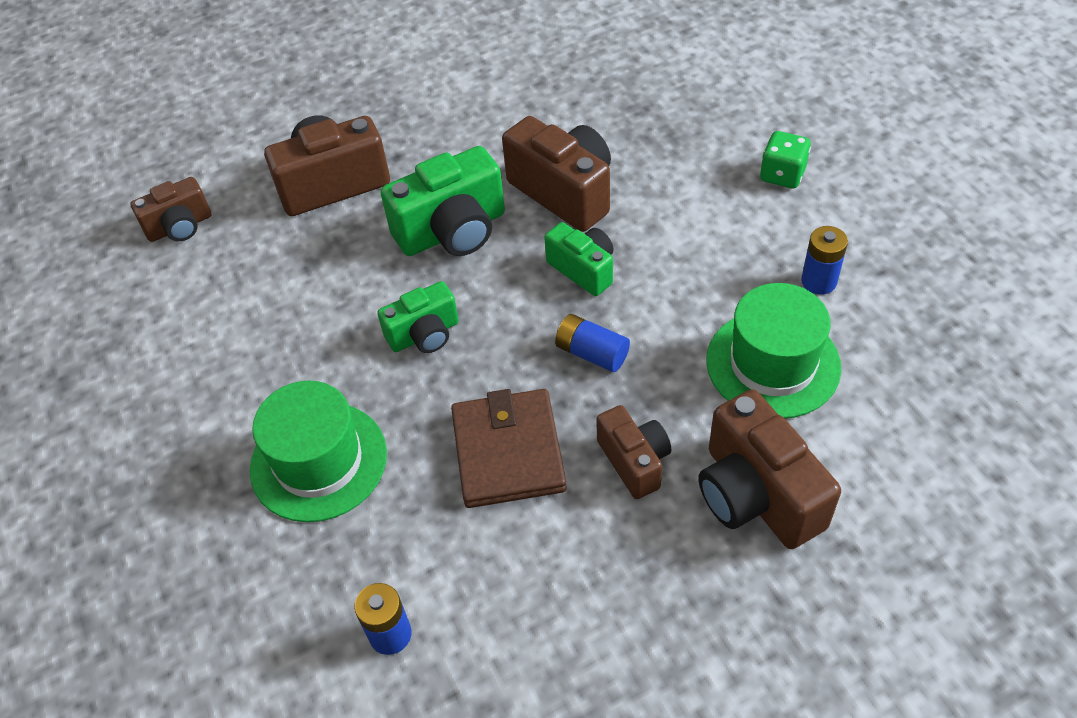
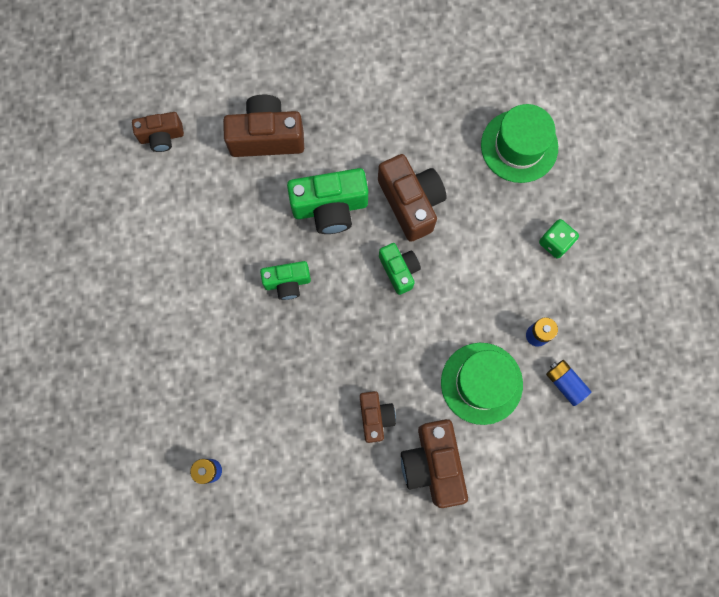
camera: 15 degrees right, 25 degrees up
(318, 461) = (202, 349): green hat -> green hat (519, 146)
(508, 452) = (308, 383): brown wallet -> none
(592, 353) = (380, 334): blue battery -> blue battery (565, 383)

